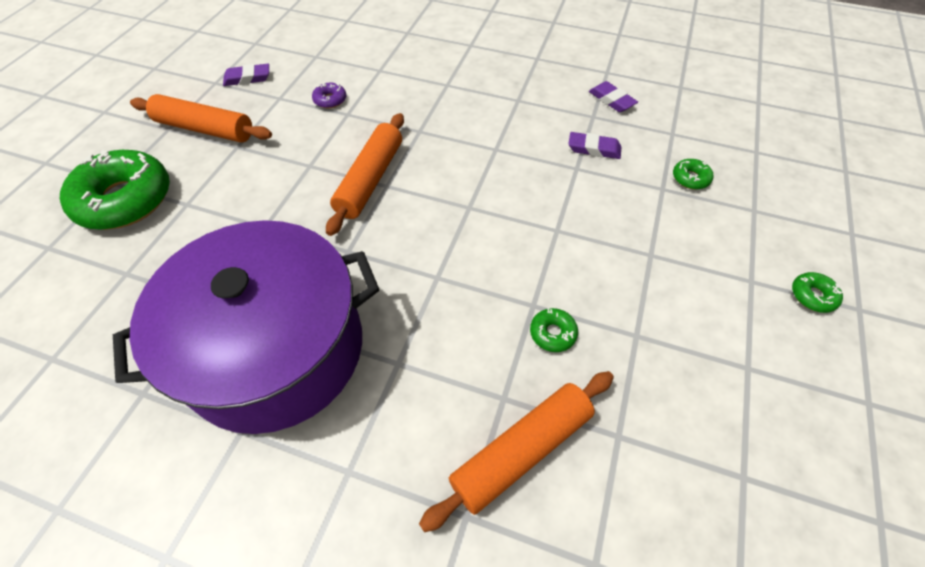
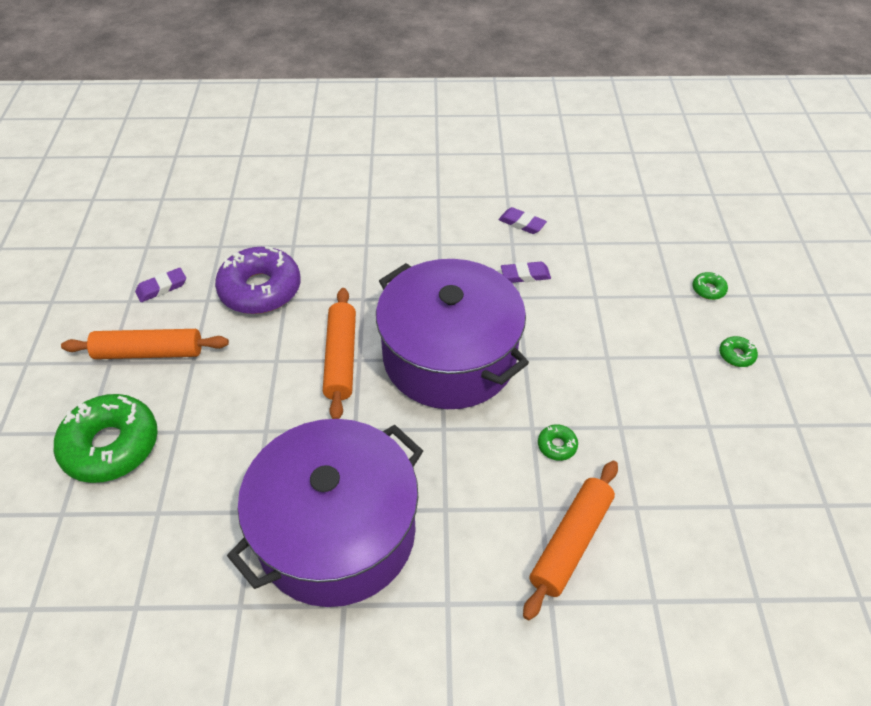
camera: 20 degrees left, 5 degrees down
(330, 100) = (260, 289): purple donut -> purple donut, size x2.43
(478, 207) = (449, 357): none -> purple pot
(690, 178) = (614, 281): green donut -> green donut (708, 289)

